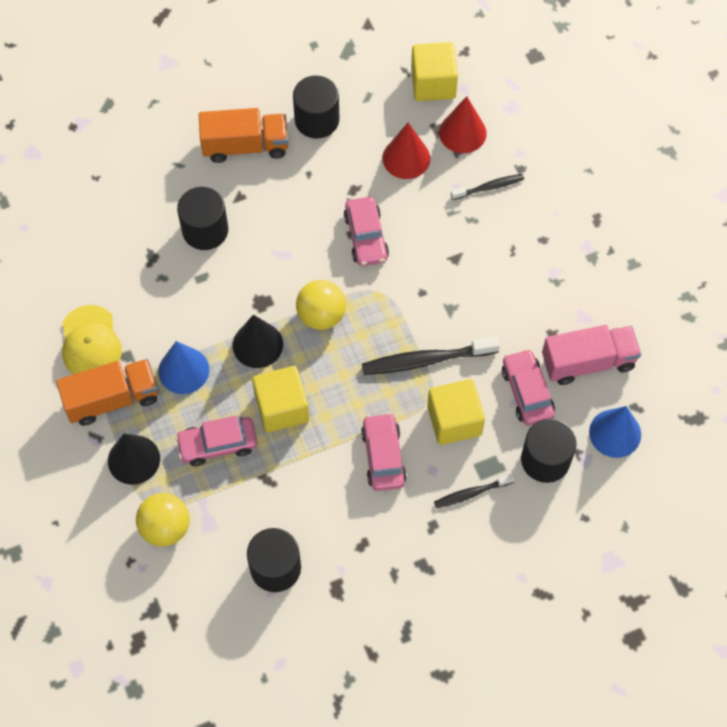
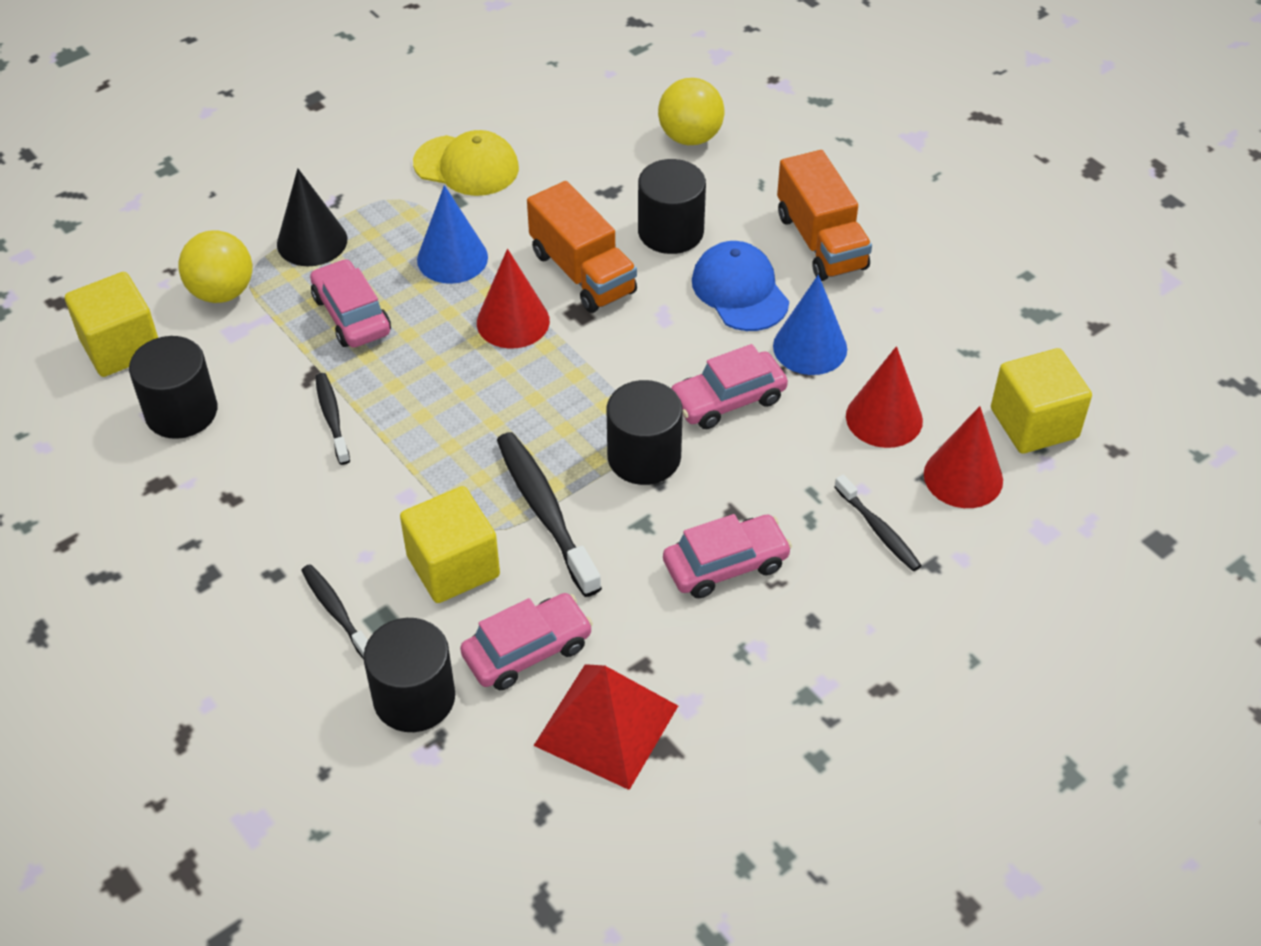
camera: 75 degrees right, 15 degrees down
(90, 343) = (466, 166): yellow cap -> yellow cap turned 135 degrees counterclockwise
(112, 399) = (392, 203): orange truck -> orange truck (582, 272)
(257, 344) = (513, 321): black cone -> red cone
(274, 204) = (740, 291): none -> blue cap
(282, 408) = (422, 367): yellow cube -> yellow cube (121, 347)
(310, 472) = (332, 418): none -> black toothbrush
(317, 120) = (900, 305): black cylinder -> black cylinder (644, 457)
(321, 315) = (580, 378): yellow ball -> yellow ball (690, 137)
(383, 456) = (374, 493): pink car -> pink car (725, 565)
(588, 362) = (606, 725): pink truck -> red pyramid
(615, 433) = (486, 789): blue cone -> blue cone (810, 347)

